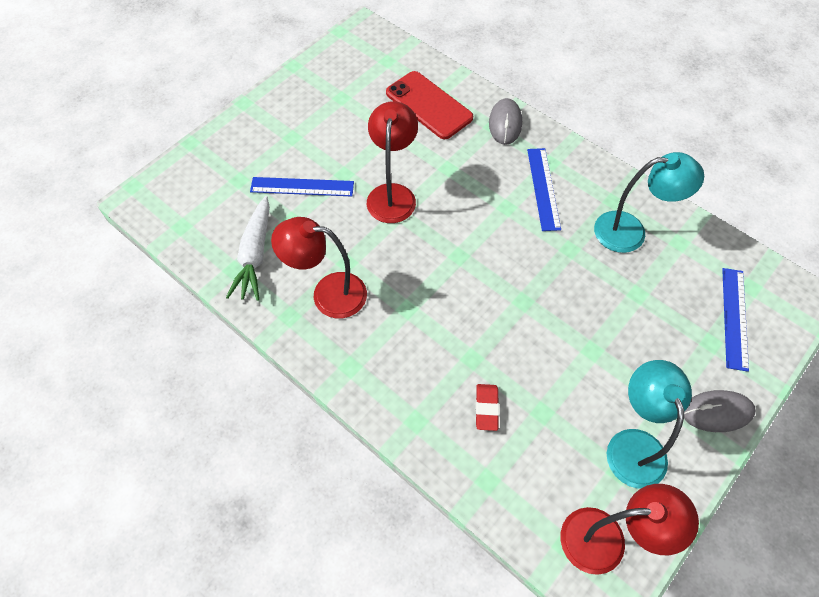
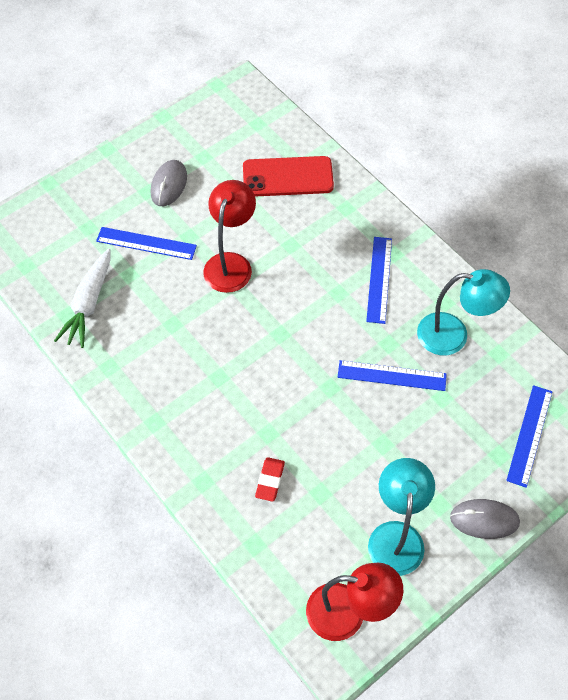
camera: 10 degrees right, 0 degrees up
(328, 294) = (149, 351): red lamp -> none
(429, 105) = (288, 177): red phone -> red phone turned 60 degrees counterclockwise
(505, 123) = (359, 207): grey mouse -> grey mouse (169, 185)
(582, 280) = (391, 376): none -> blue ruler

